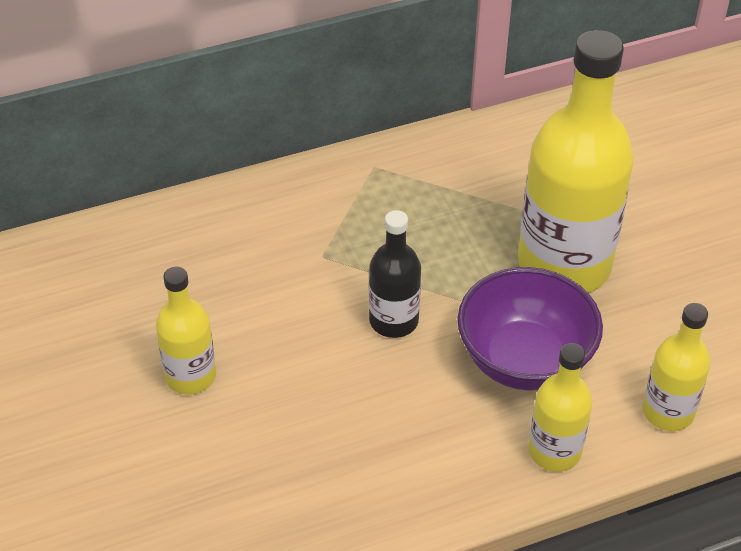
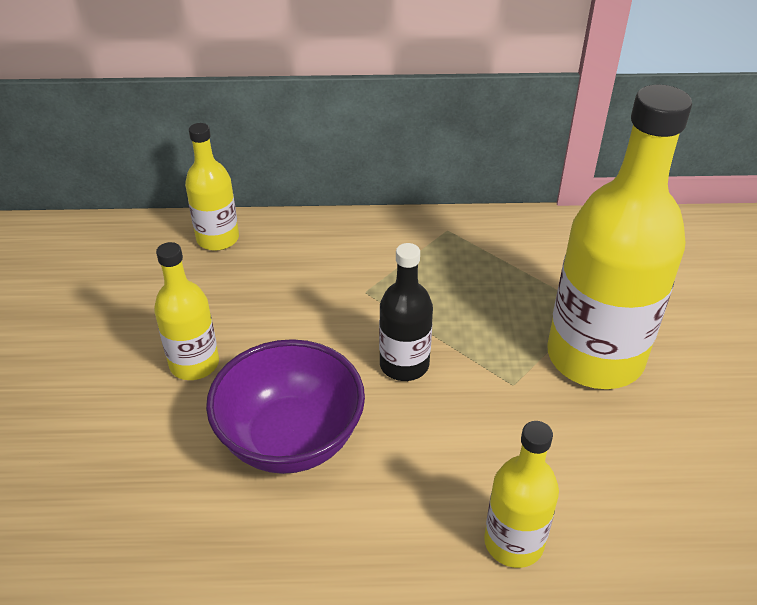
camera: 20 degrees right, 5 degrees down
(524, 360) = (518, 438): purple bowl -> purple bowl (291, 439)
(668, 412) = (657, 537): yellow bottle -> yellow bottle (218, 239)

